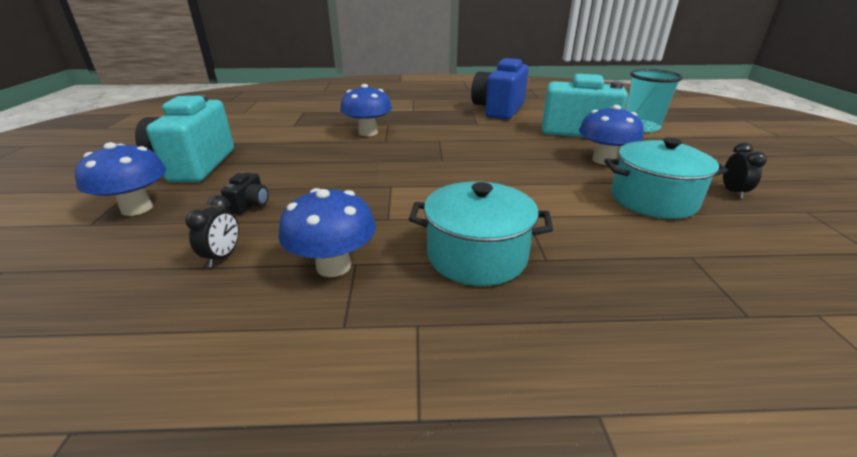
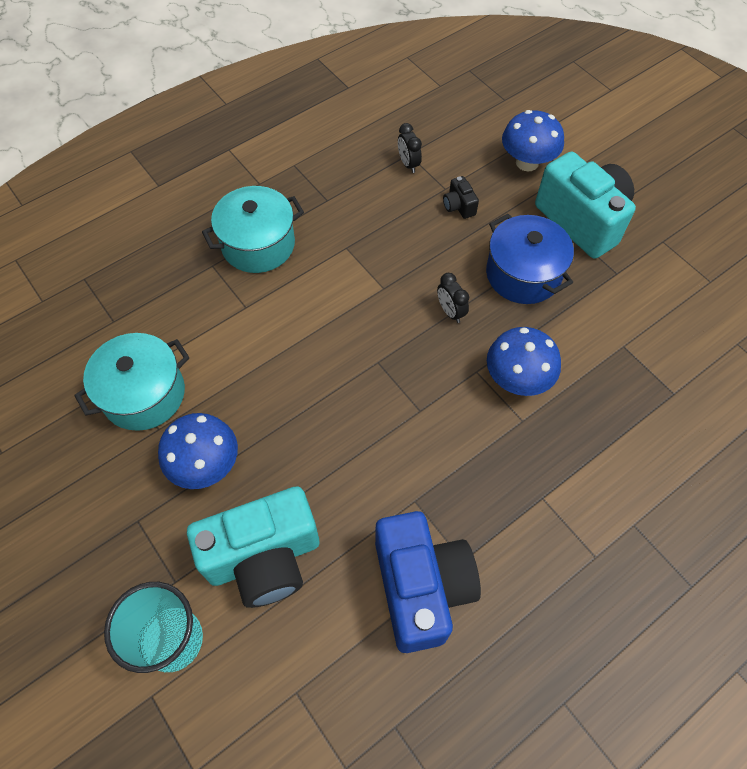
camera: 145 degrees right, 30 degrees up
(285, 159) = (523, 274): none -> blue pot
(333, 266) = (337, 191): blue mushroom -> none
(733, 192) = (64, 457): black clock -> black clock (450, 312)

